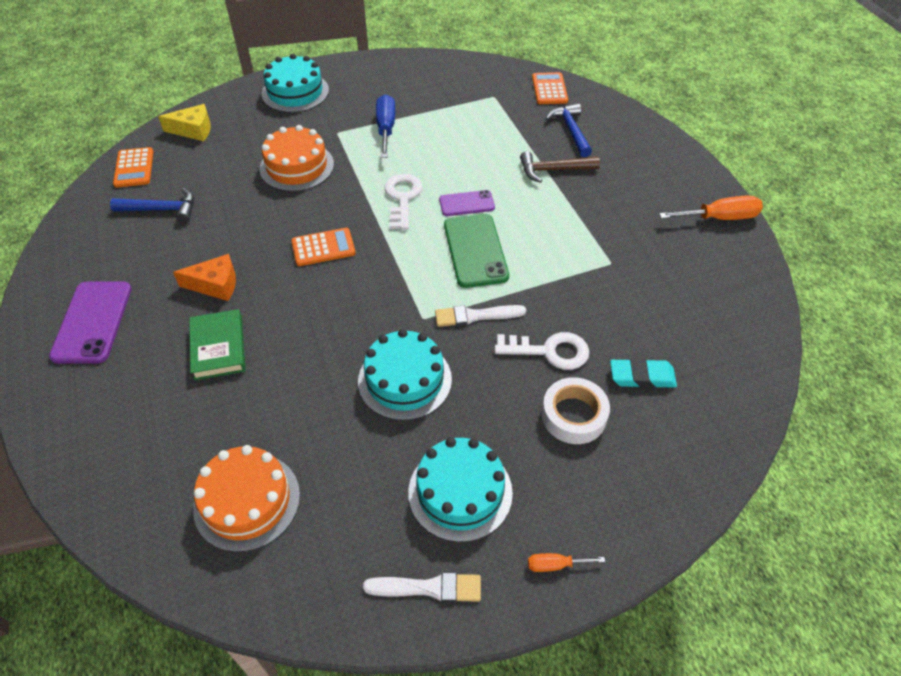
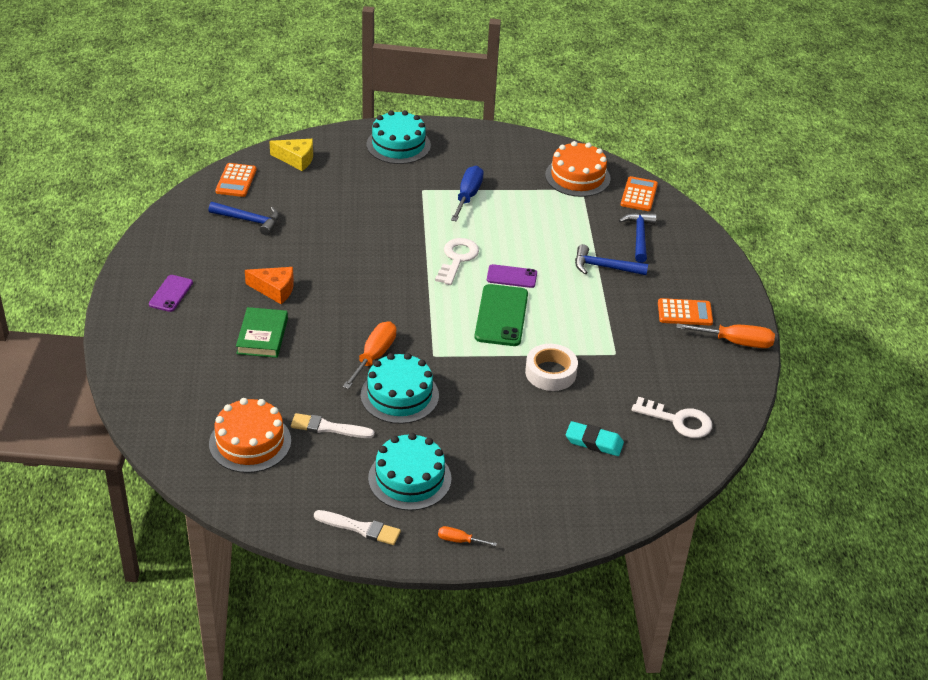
camera: 15 degrees right, 10 degrees down
(92, 322) = (171, 293): purple phone -> purple phone, size x0.60
(297, 166) = (375, 211): orange cake -> orange cake (577, 177)
(323, 247) = (373, 282): orange calculator -> orange calculator (684, 313)
(357, 337) = (374, 356): none -> orange screwdriver
(475, 316) = (477, 365): white brush -> white brush (328, 428)
(549, 351) = (527, 405): white key -> white key (678, 421)
(553, 170) = (604, 267): brown hammer -> blue hammer
(573, 415) = (523, 453): white tape -> white tape (550, 373)

